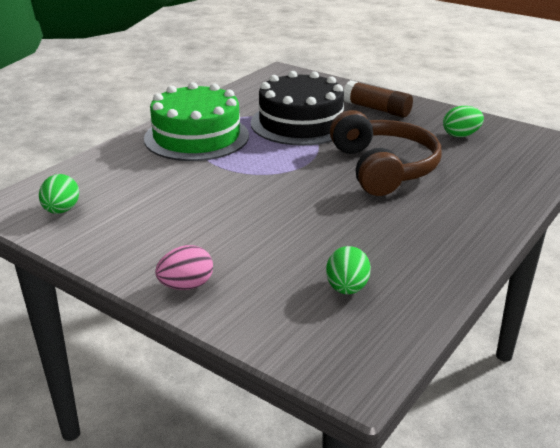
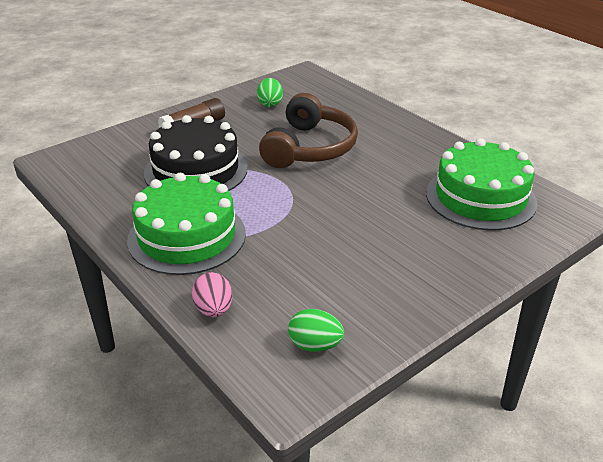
camera: 75 degrees left, 5 degrees up
(186, 286) = (468, 271): pink egg -> pink egg (214, 310)
(347, 288) = (480, 197): green egg -> green cake
(383, 168) = (309, 148): brown headphones -> brown headphones turned 105 degrees clockwise

